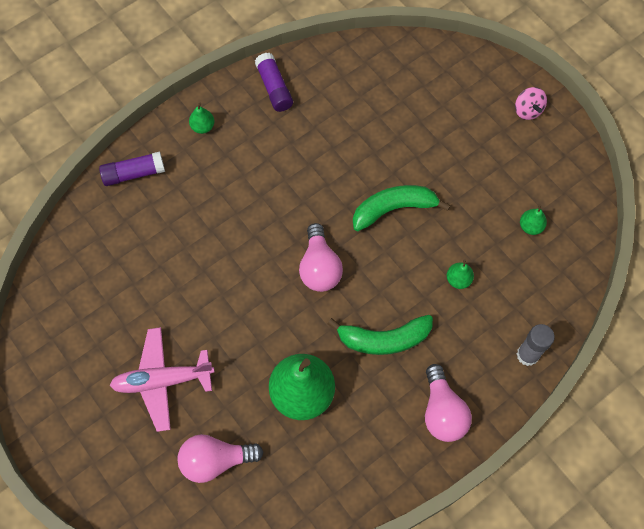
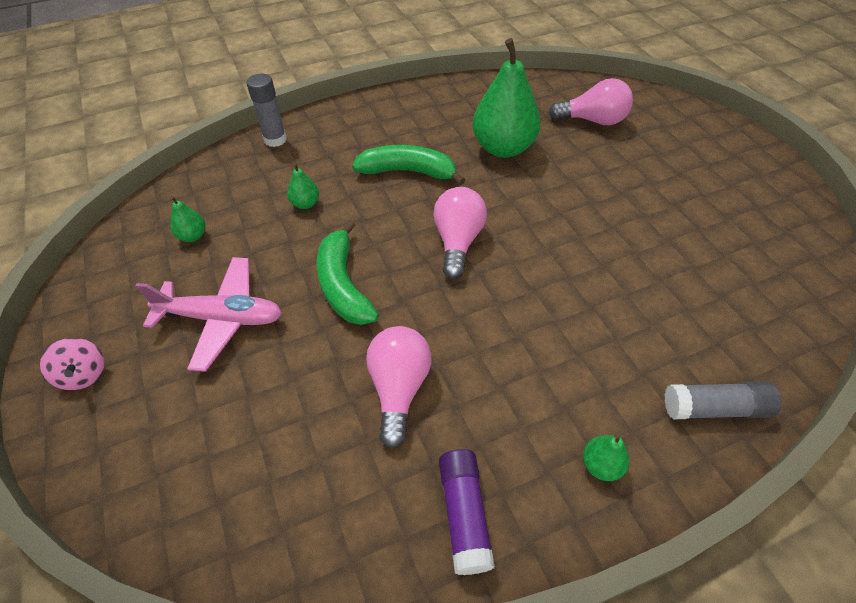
camera: 165 degrees left, 15 degrees down
(134, 173) = (714, 408): purple glue stick -> grey glue stick
(162, 381) = (648, 178): pink plane -> pink plane (222, 318)
(393, 209) = (343, 285): green banana -> green banana turned 75 degrees clockwise
(442, 412) = (376, 118): pink light bulb -> pink light bulb (399, 388)
(527, 110) = (84, 374): pink spinning top -> pink spinning top turned 150 degrees clockwise

